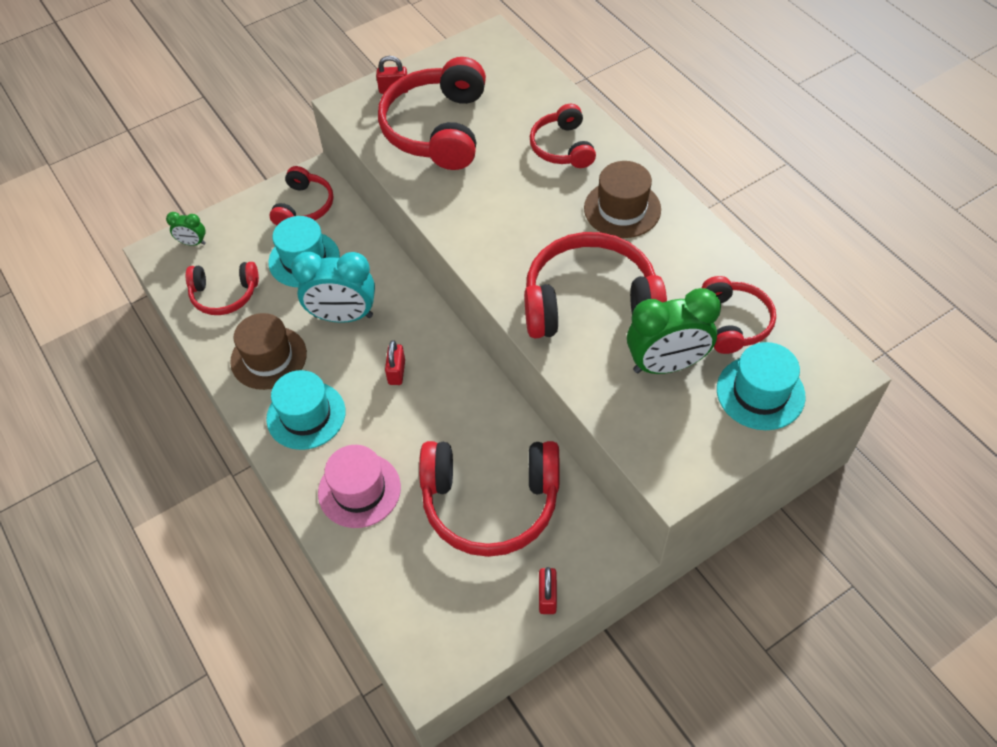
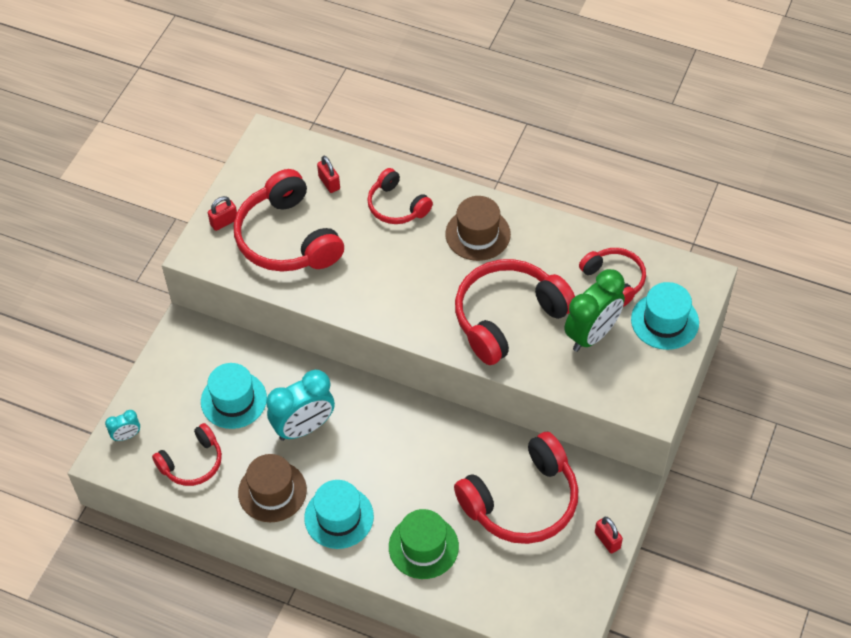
camera: 35 degrees left, 0 degrees up
(193, 243) = (126, 436): green clock -> turquoise clock
(304, 206) = (195, 356): red headphones -> none
(359, 490) = (423, 547): pink hat -> green hat
(396, 372) = (380, 447): red padlock -> red padlock (329, 183)

